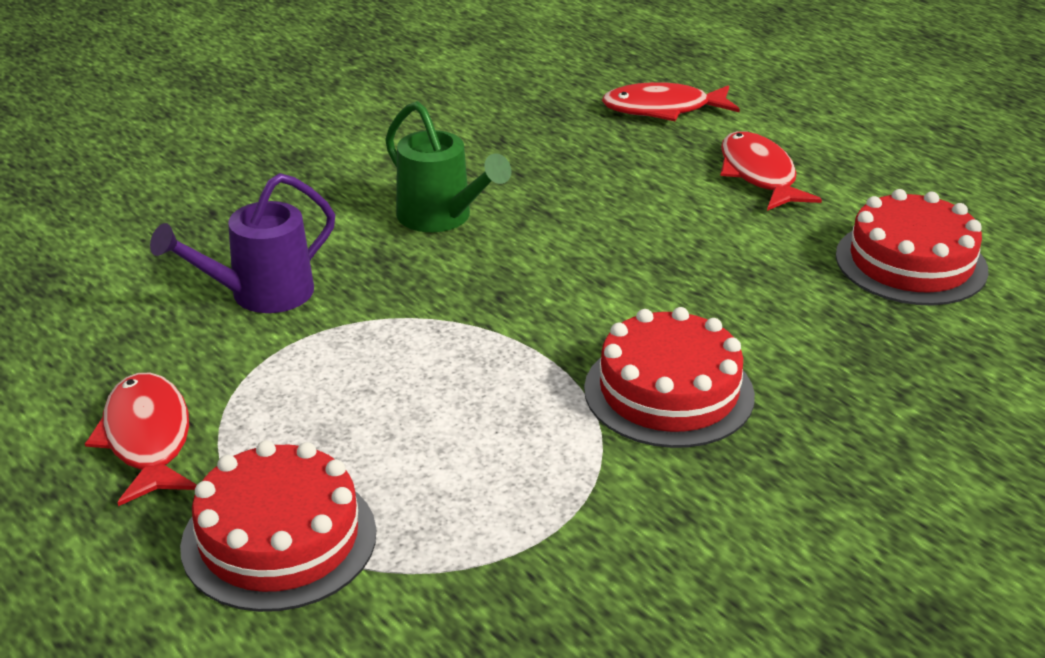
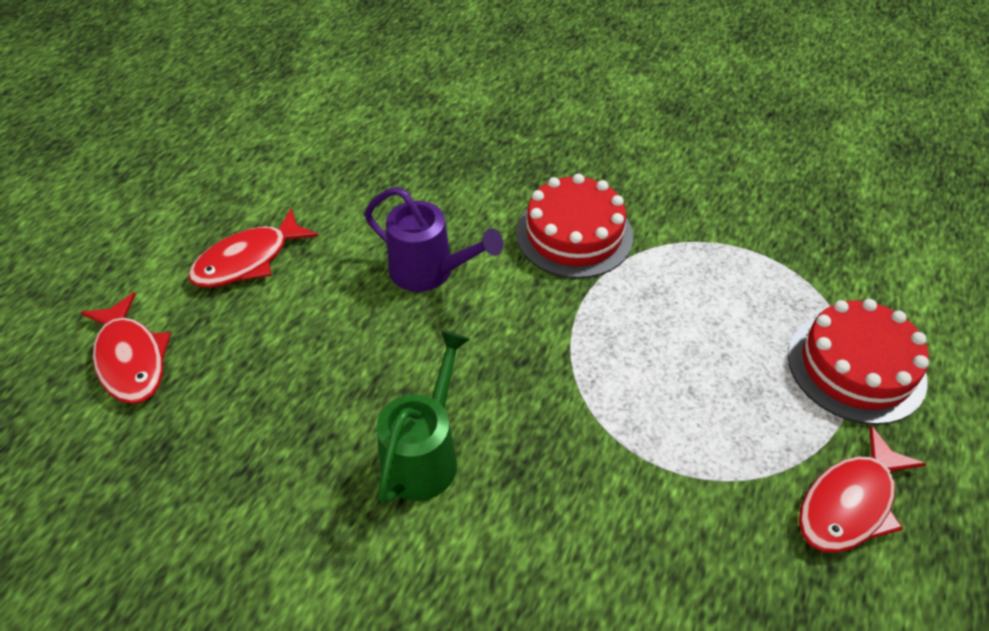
camera: 115 degrees left, 15 degrees up
(260, 295) = (630, 537): purple watering can -> purple watering can (430, 272)
(911, 263) = (350, 159): red cake -> none

